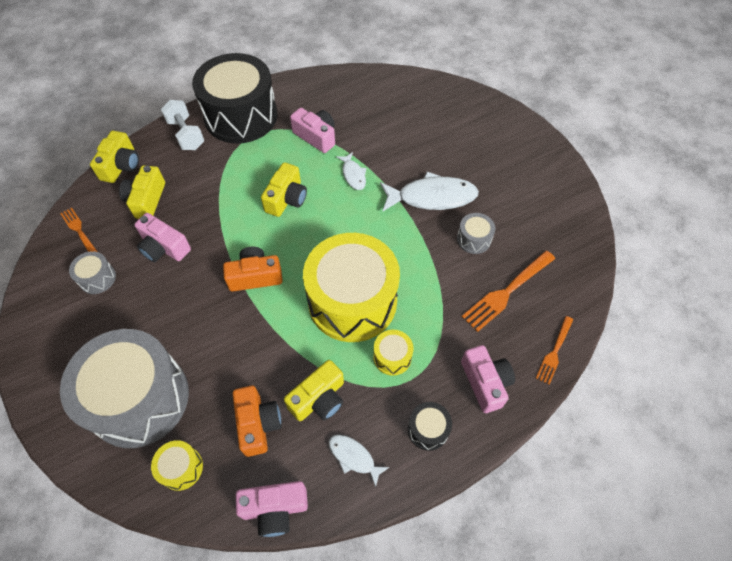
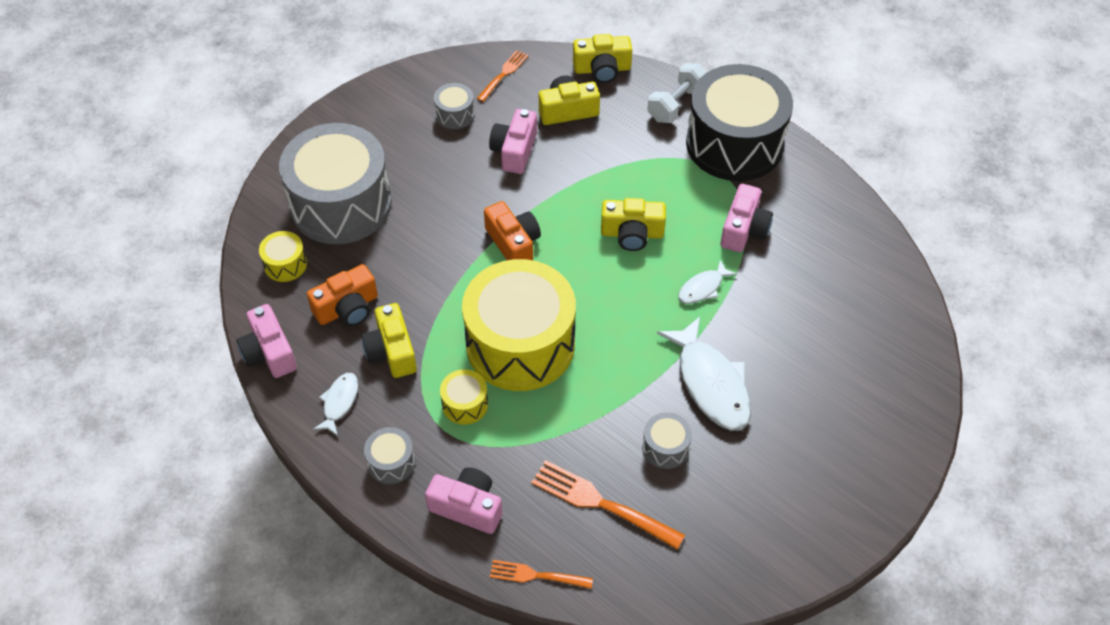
camera: 70 degrees right, 5 degrees down
(319, 399) = (391, 351): yellow camera -> yellow camera turned 45 degrees clockwise
(428, 429) = (391, 462): black drum -> grey drum
(485, 382) = (467, 507): pink camera -> pink camera turned 120 degrees counterclockwise

